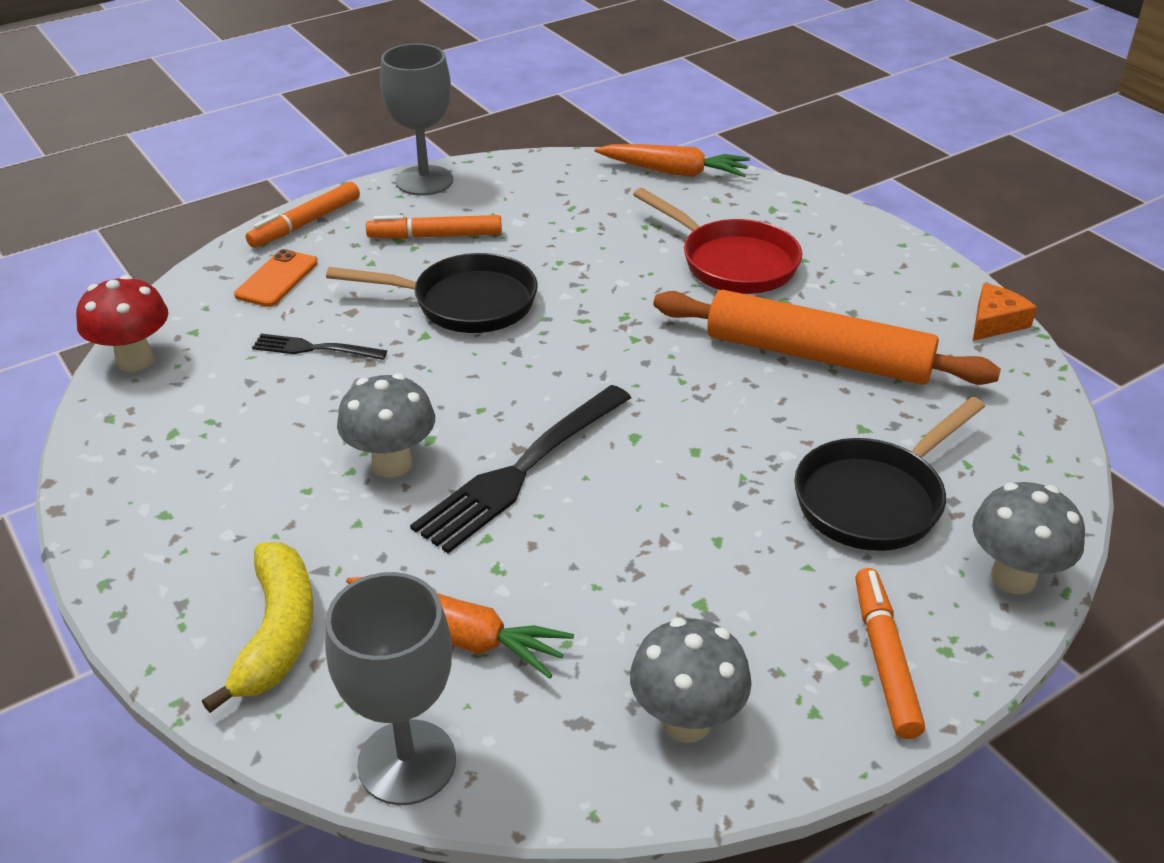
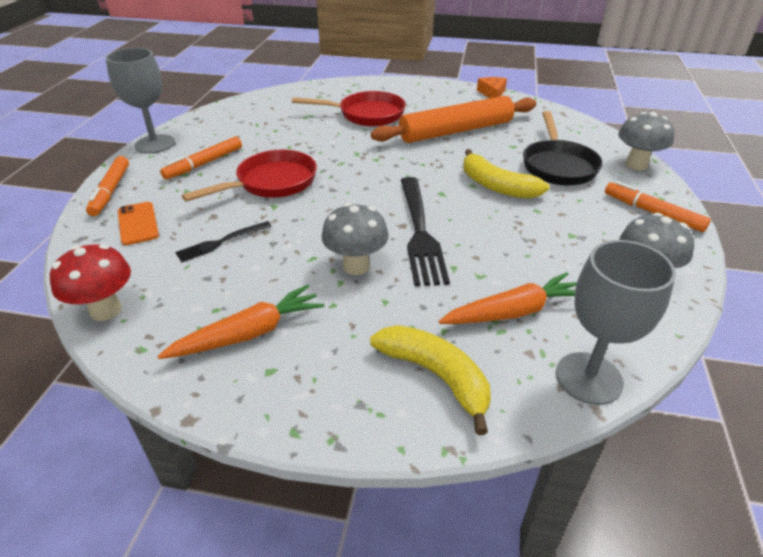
camera: 45 degrees left, 0 degrees up
(465, 303) = (271, 183): black pan -> red pan
(674, 172) = (282, 93): orange carrot -> orange carrot (249, 333)
(724, 472) = (496, 186): none -> yellow banana

